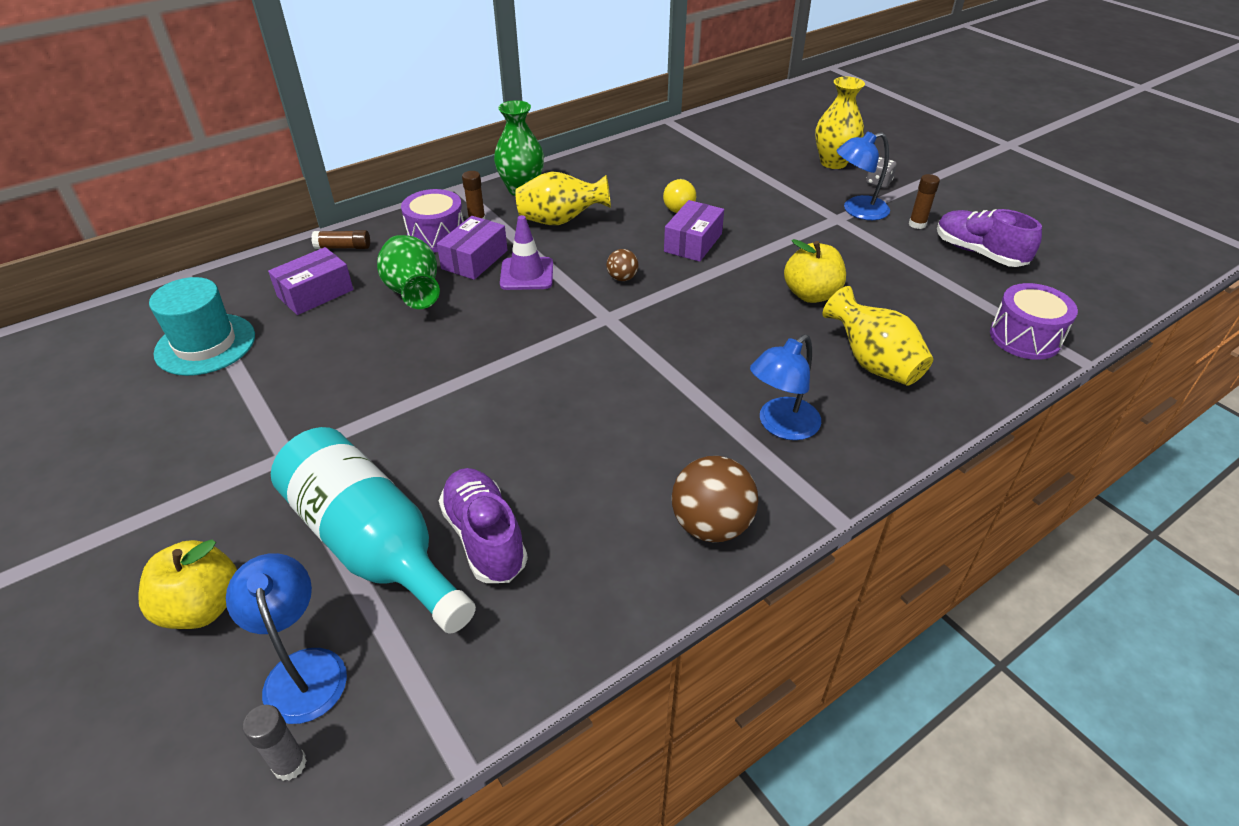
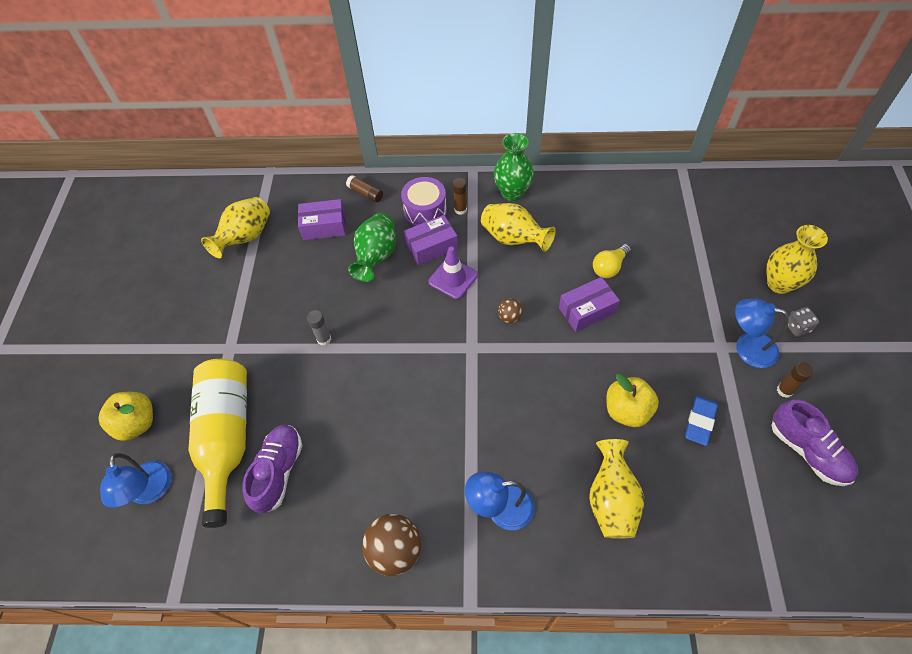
camera: 40 degrees right, 15 degrees up
(205, 344) = (245, 237): turquoise hat -> yellow vase
(290, 764) = (113, 540): grey glue stick -> grey glue stick (324, 339)
(302, 669) = (150, 492): blue lamp -> blue lamp turned 150 degrees clockwise
(373, 545) = (227, 438): turquoise bottle -> yellow bottle
(879, 273) = (700, 421): none -> blue eraser
(979, 253) = (807, 451): purple shoe -> purple shoe turned 150 degrees clockwise
(1025, 337) = (754, 554): purple drum -> none

